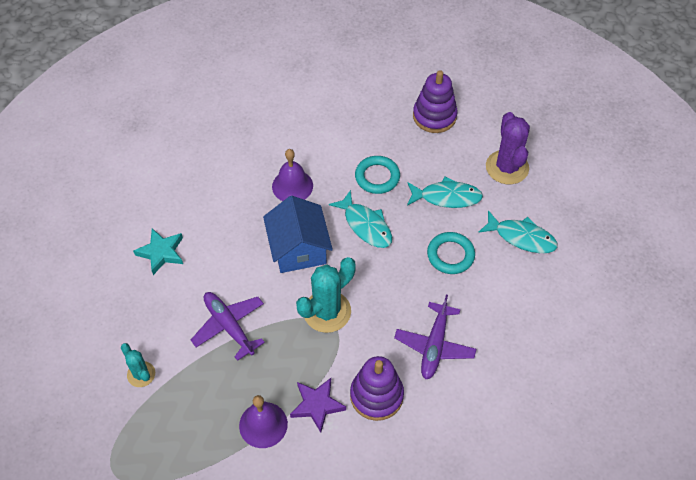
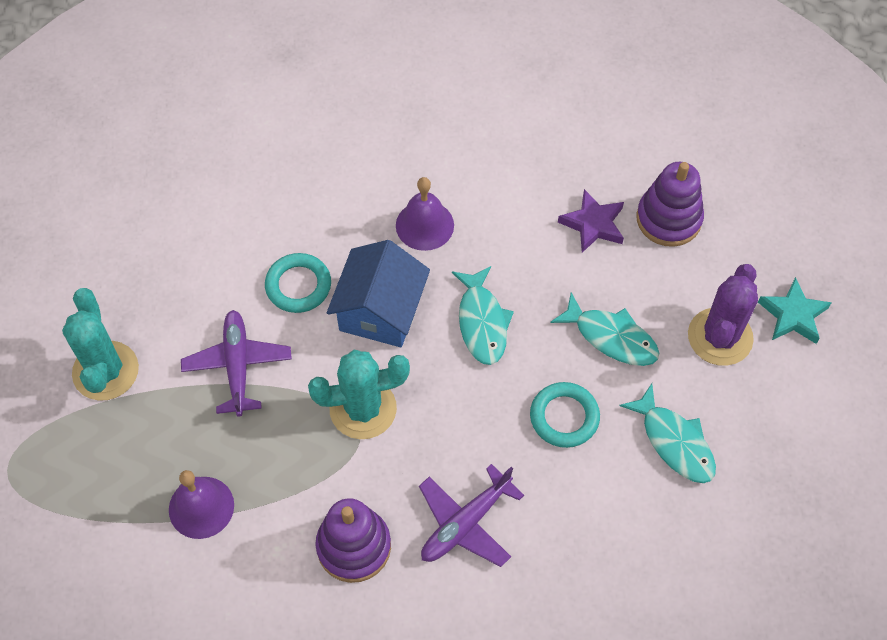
camera: 30 degrees right, 5 degrees up
(141, 374) = (105, 371): turquoise cactus -> turquoise cactus, size x1.77
(161, 252) = (218, 233): turquoise star -> turquoise star (793, 315)
(317, 405) = (277, 519): purple star -> purple star (593, 224)
(377, 177) = (538, 265): turquoise ring -> turquoise ring (298, 286)

